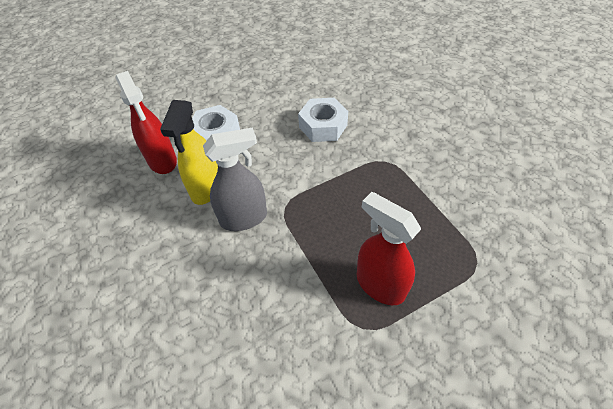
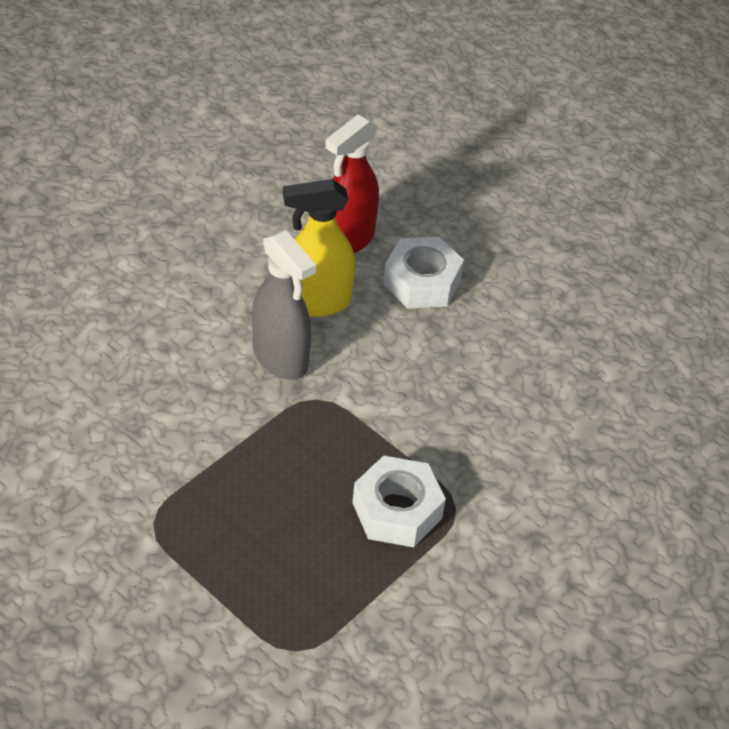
camera: 65 degrees right, 5 degrees down
(323, 126) = (499, 409): white nut -> white nut (397, 510)
(380, 285) = (221, 532): red spray bottle -> none

